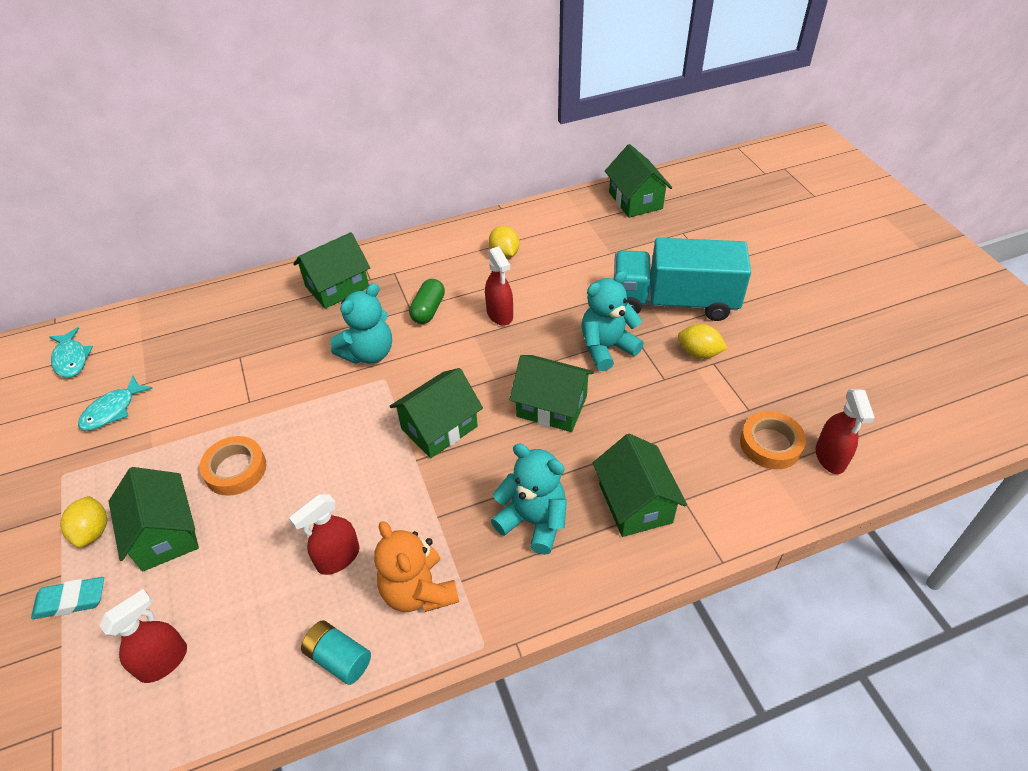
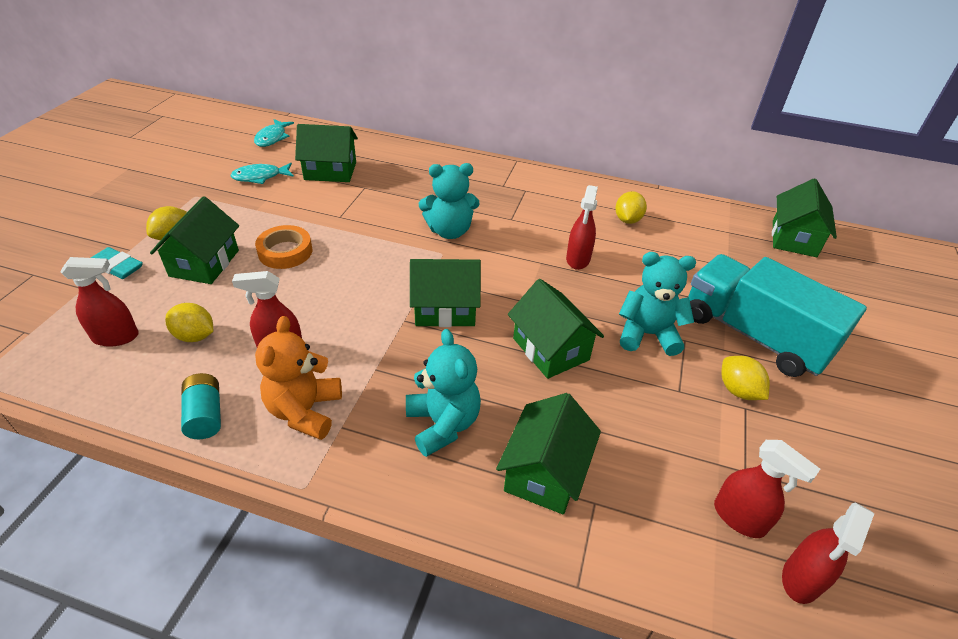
camera: 35 degrees right, 5 degrees down
(243, 604) = (195, 336): none -> yellow lemon
(337, 287) = (474, 179): green house -> green house (330, 171)
(428, 310) = (524, 227): green capsule -> none
(770, 444) = (739, 518): orange tape -> red spray bottle

